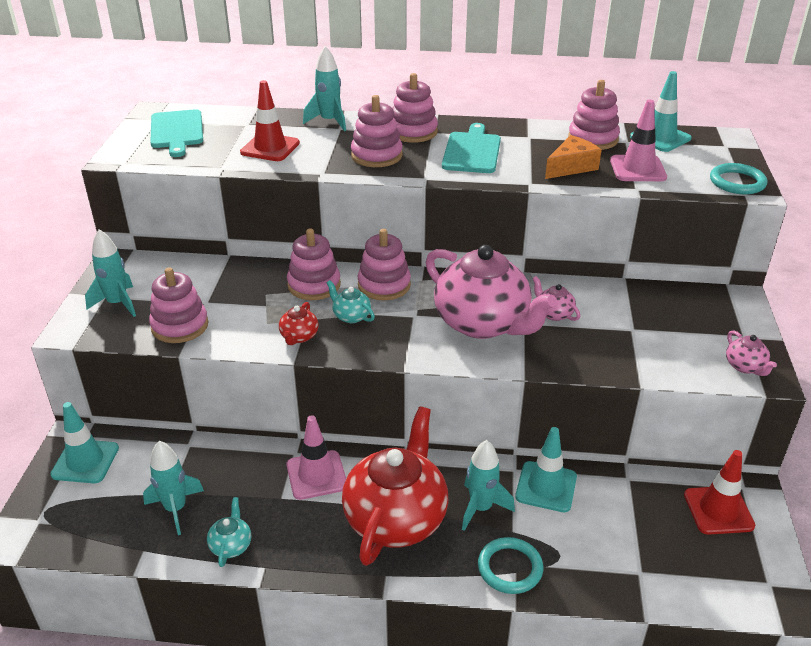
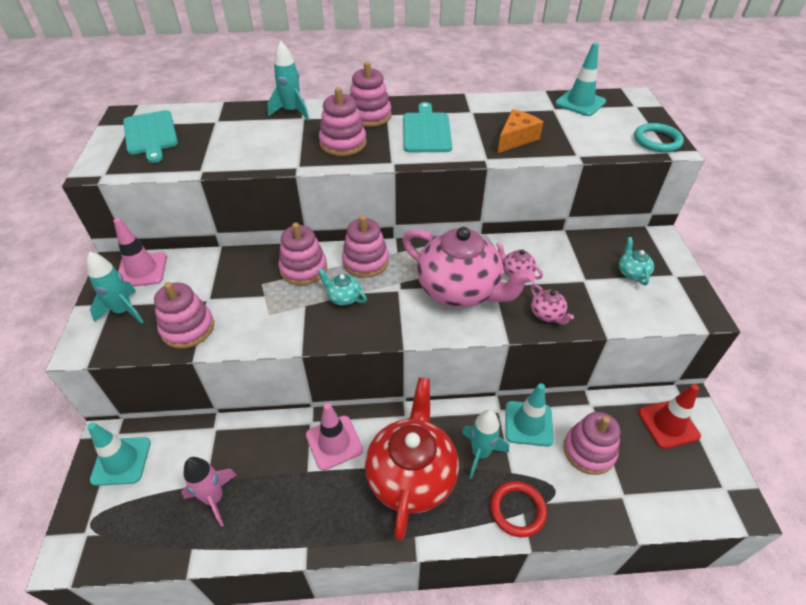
camera: 10 degrees left, 10 degrees up
(175, 509) = (214, 498): turquoise rocket -> pink rocket
(231, 545) = (272, 529): turquoise teapot -> turquoise teapot (632, 273)
(270, 148) = (243, 144): red traffic cone -> none
(299, 337) = (301, 325): red teapot -> none
(510, 568) = (517, 510): turquoise ring -> red ring
(593, 139) = (525, 109): pink stacking toy -> pink stacking toy (589, 451)
(637, 169) = (572, 135): pink traffic cone -> pink traffic cone (142, 270)
(745, 366) = (684, 305): pink teapot -> pink teapot (547, 314)

